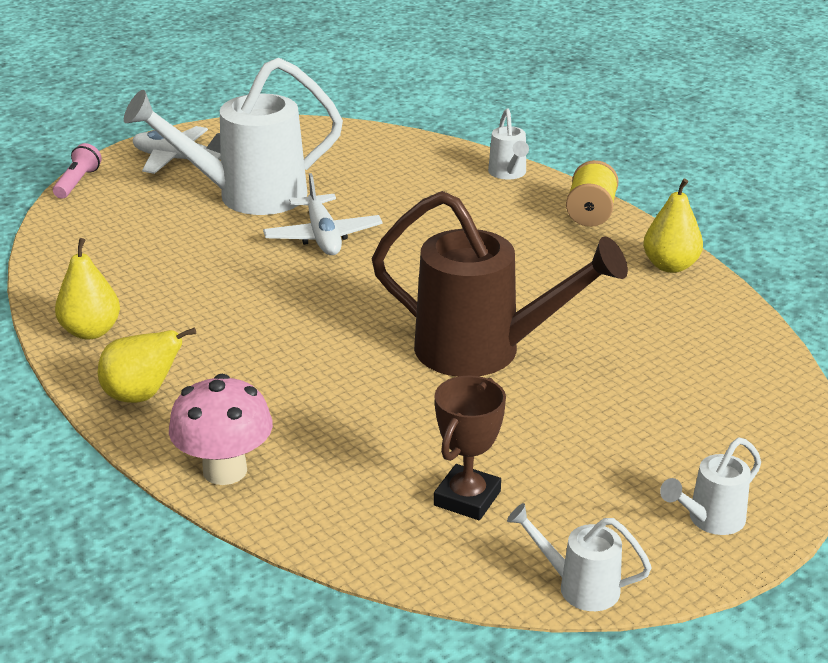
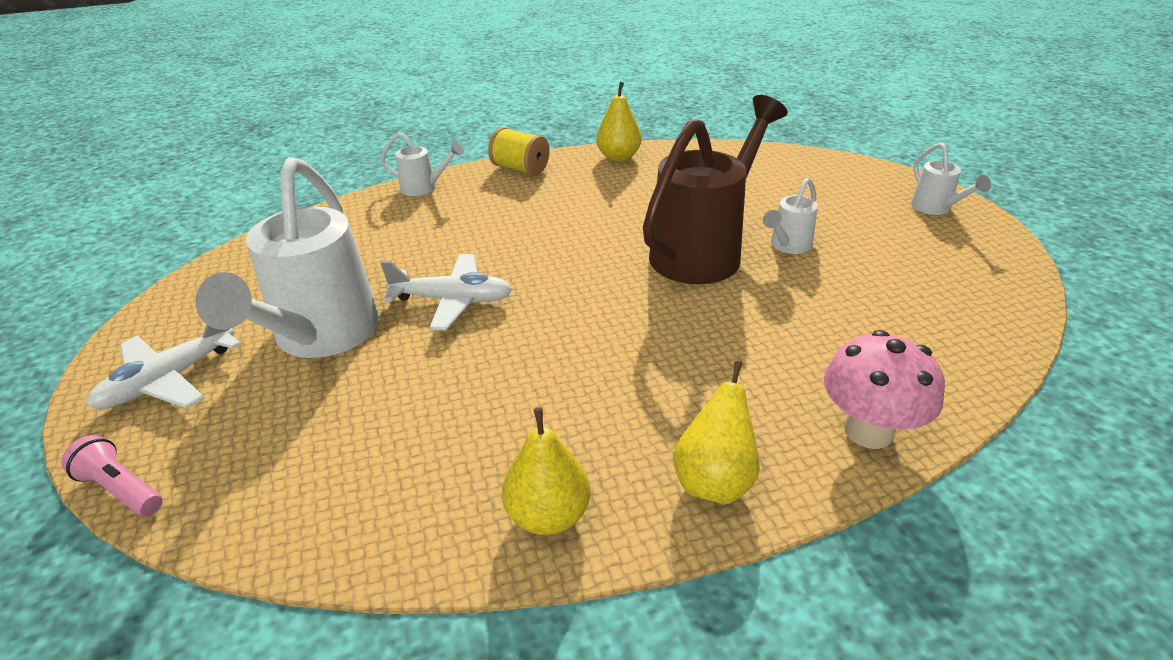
camera: 70 degrees left, 5 degrees up
(467, 498) = (913, 296): brown trophy -> none
(579, 587) = (1018, 269): white watering can -> white watering can (787, 246)

